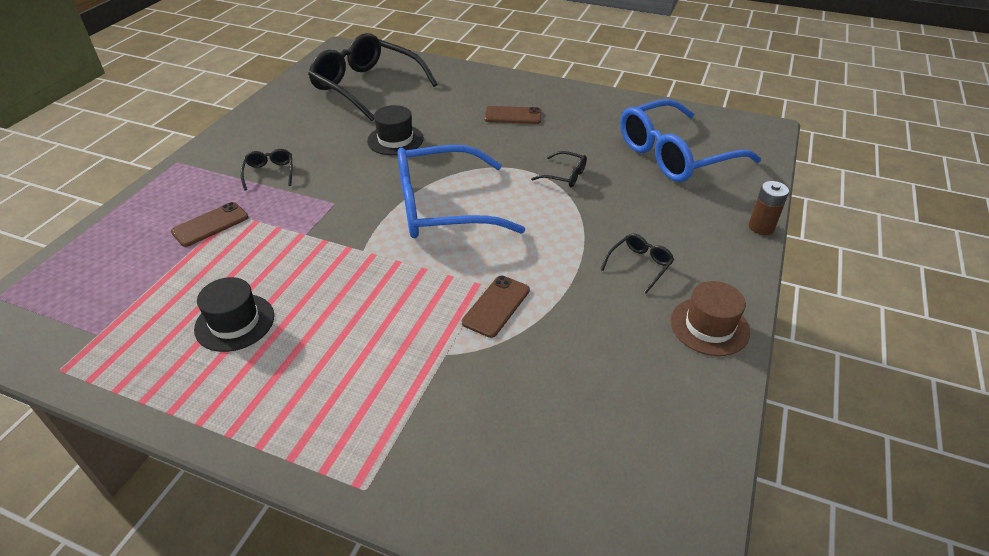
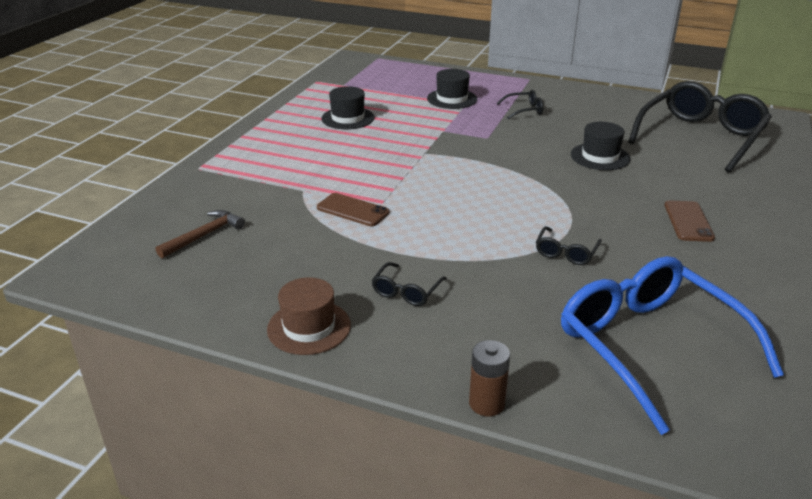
camera: 90 degrees right, 10 degrees down
(210, 224) = (452, 99): brown phone -> black hat
(442, 207) = (490, 183): blue glasses -> none
(561, 442) = (204, 235): none -> brown hammer
(639, 265) = (406, 291): black glasses -> black glasses turned 75 degrees clockwise

